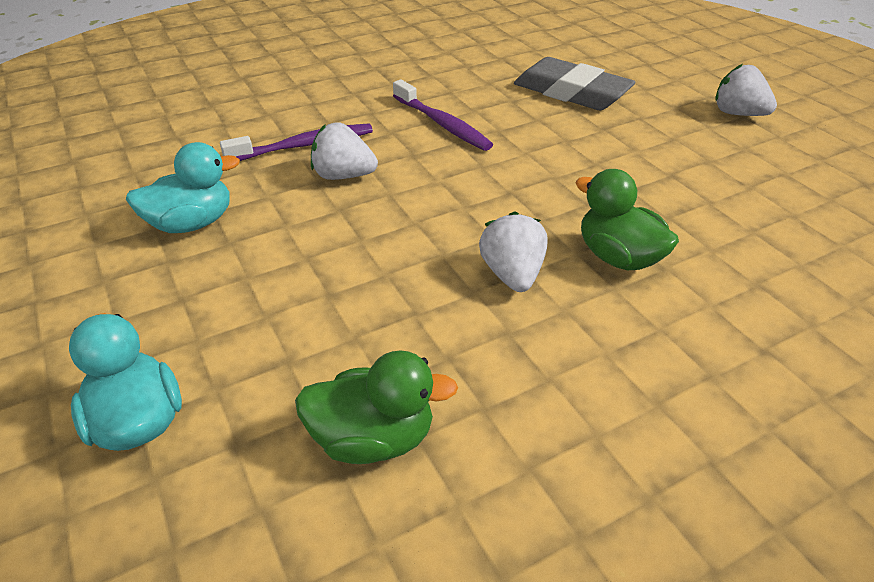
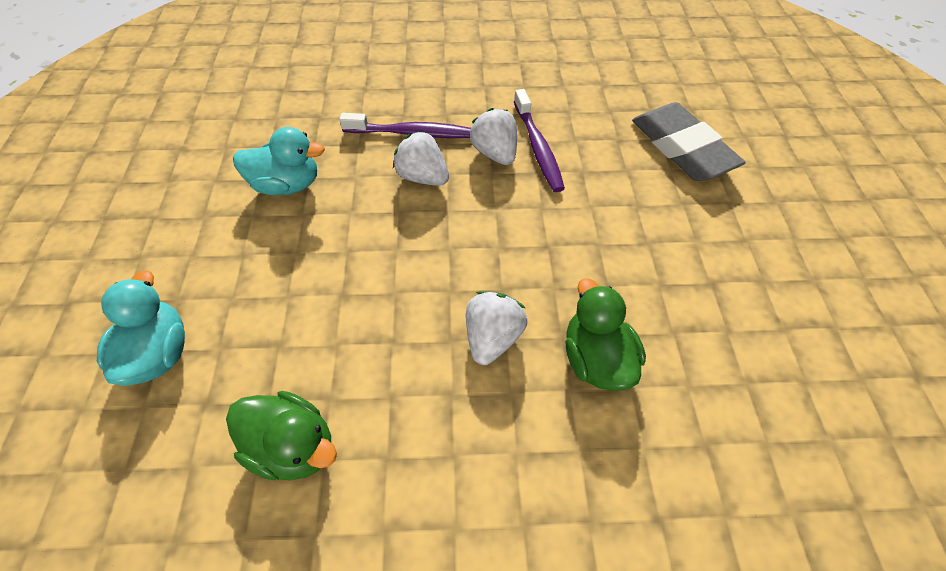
camera: 25 degrees right, 15 degrees up
(737, 114) = (838, 233): white strawberry -> white strawberry (494, 153)

